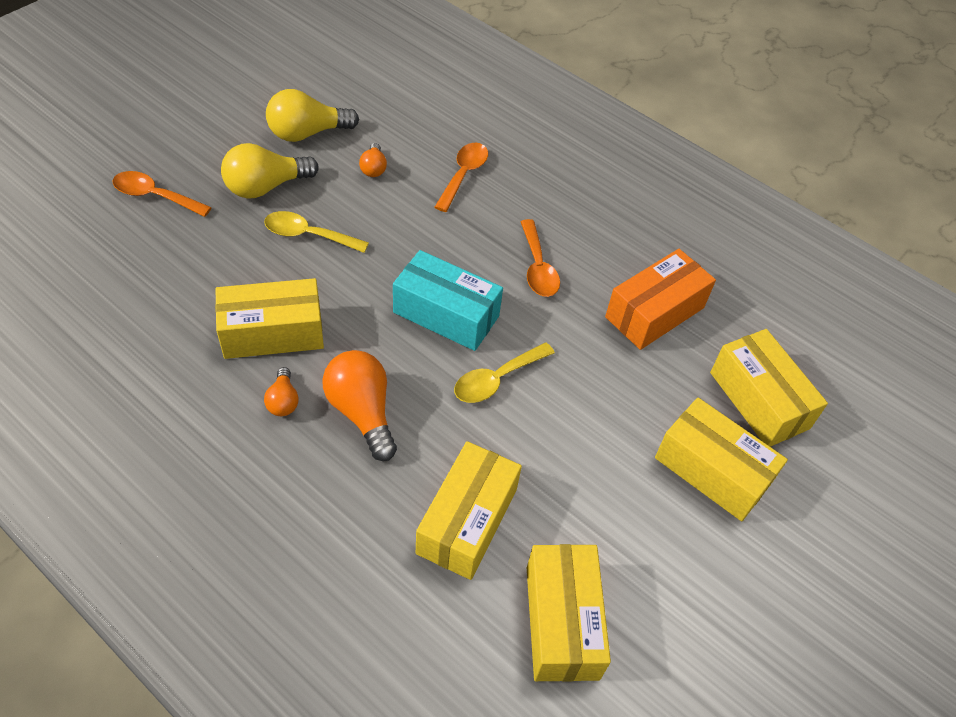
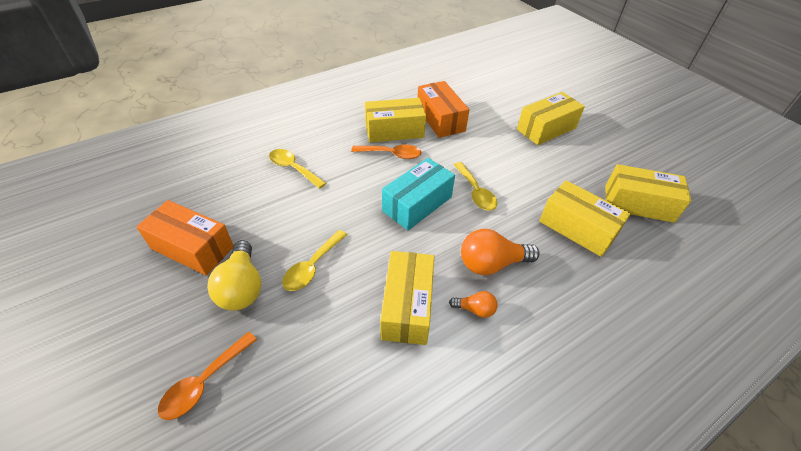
camera: 70 degrees left, 5 degrees down
(307, 133) = (192, 248): yellow light bulb -> orange box
(373, 168) = (259, 214): orange light bulb -> none
(463, 175) = (293, 168): orange spoon -> yellow spoon
(759, 400) = (505, 102): yellow box -> yellow box (394, 131)

